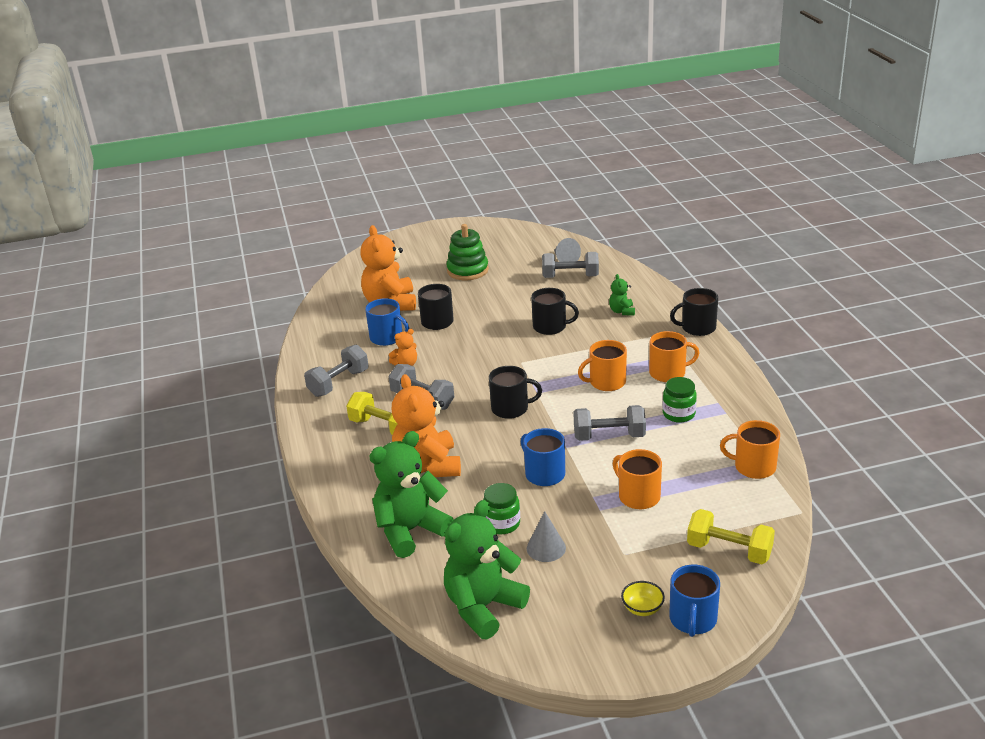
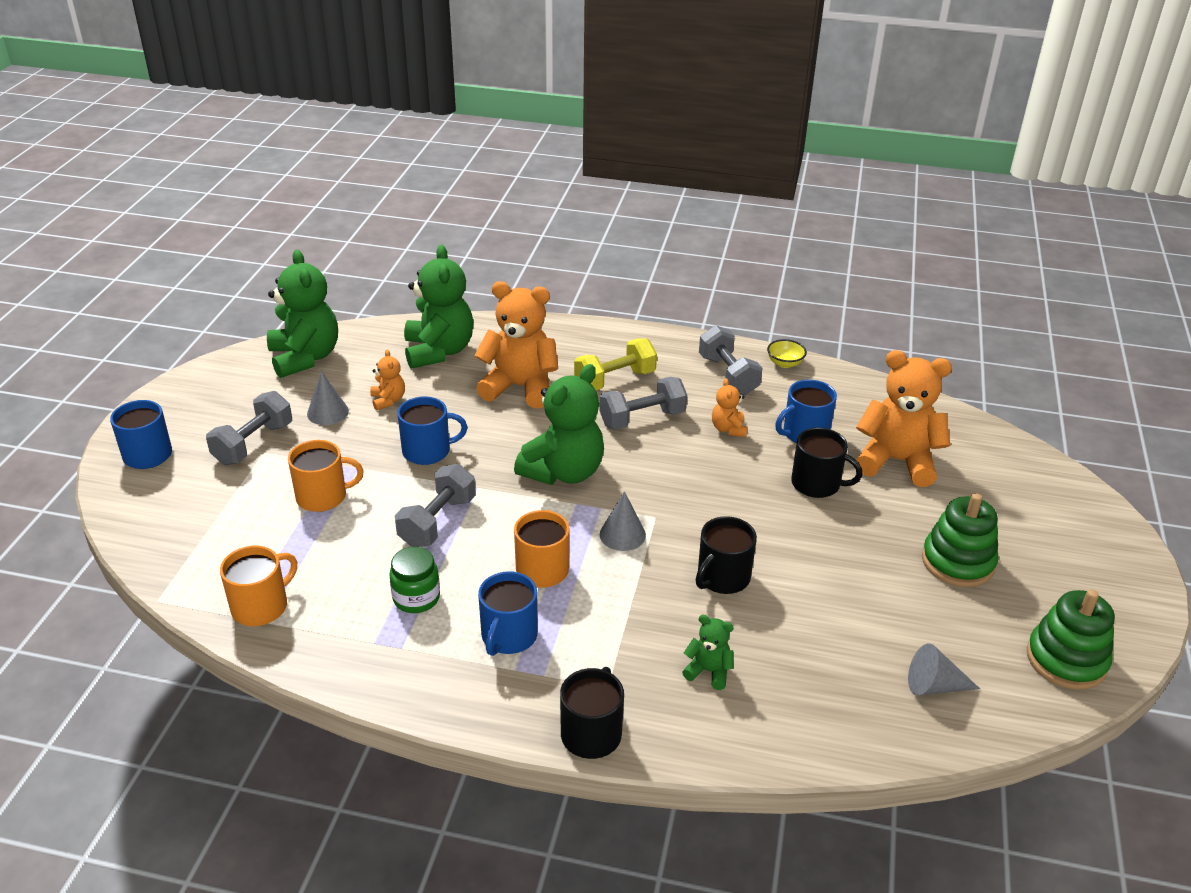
camera: 115 degrees right, 5 degrees up
(502, 523) = (388, 400): green jar -> orange teddy bear
(511, 408) = (563, 472): black mug -> green teddy bear
(512, 236) = (1066, 659): none -> green stacking toy
(548, 367) = (622, 534): none -> grey cone
(570, 277) = (865, 665): grey dumbbell -> grey dumbbell (253, 444)
(642, 608) = (194, 433): yellow bowl -> yellow bowl (785, 363)
(668, 373) = (508, 636): orange mug -> blue mug
(729, 550) = (182, 517): yellow dumbbell -> none

